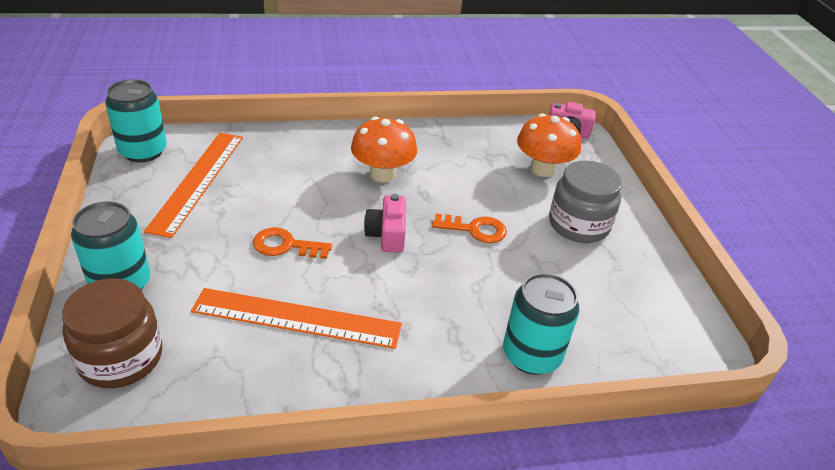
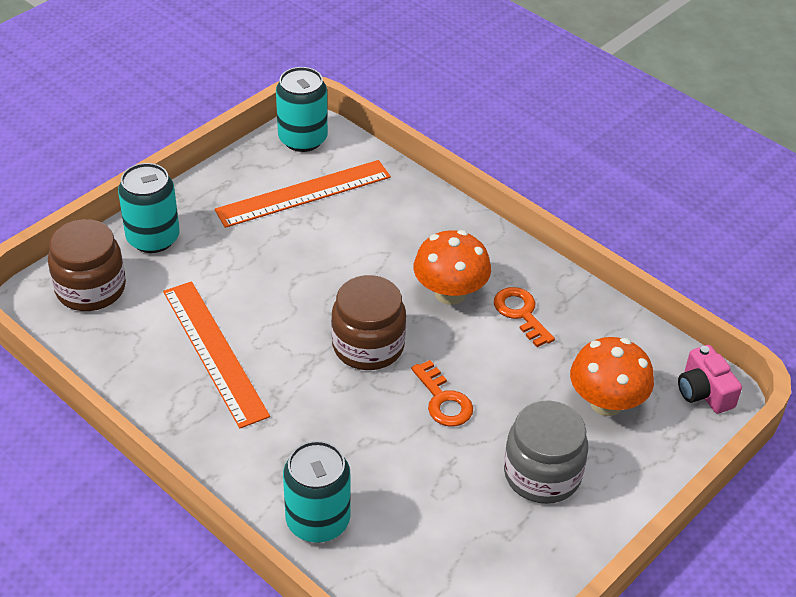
camera: 55 degrees right, 5 degrees up
(286, 245) = (285, 294): orange key -> orange key (521, 313)
(387, 235) = (368, 346): pink camera -> brown jar

